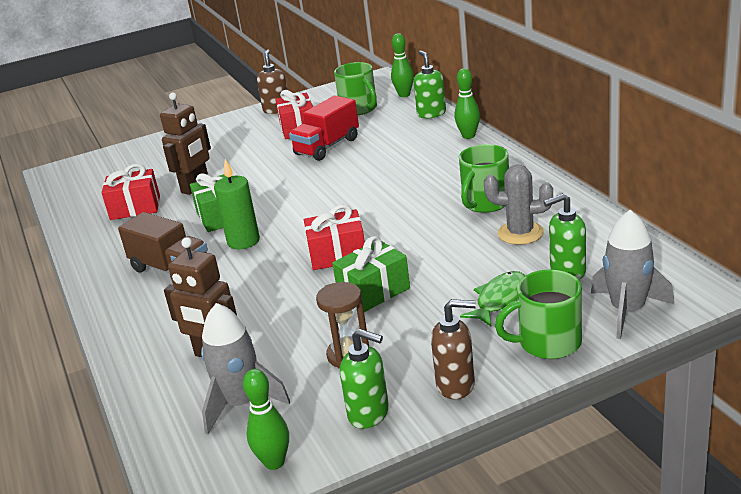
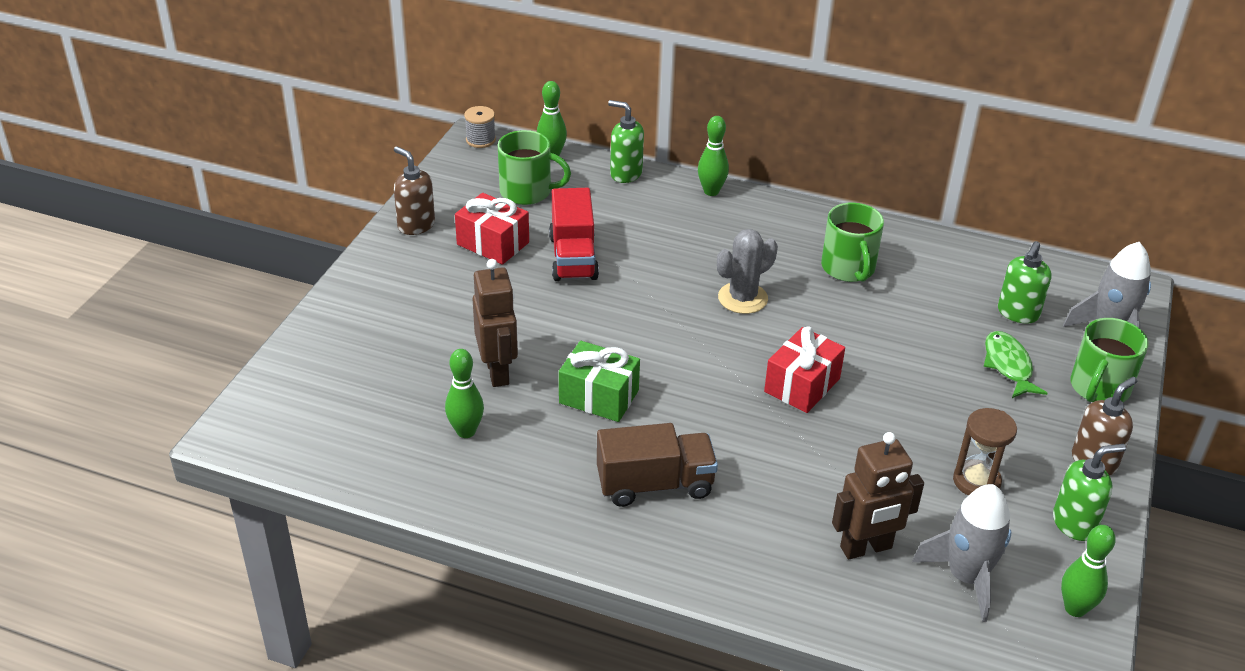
camera: 50 degrees left, 10 degrees up
(135, 208) = (466, 431): red gift -> green bowling pin
(243, 241) = (679, 414): green candle -> none
(373, 291) = (897, 408): green gift -> none
(378, 78) = (480, 140): none -> grey spool
(520, 233) = (926, 290): grey cactus -> grey cactus (742, 298)

